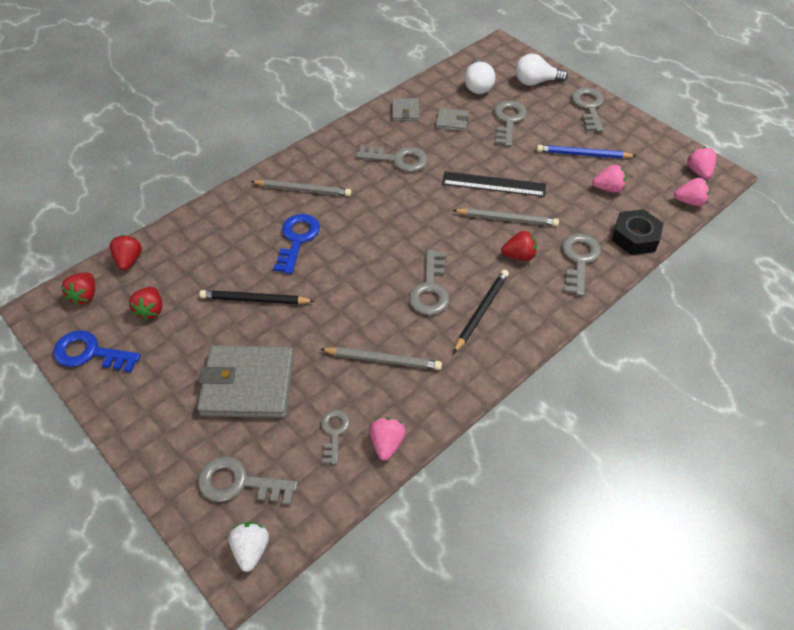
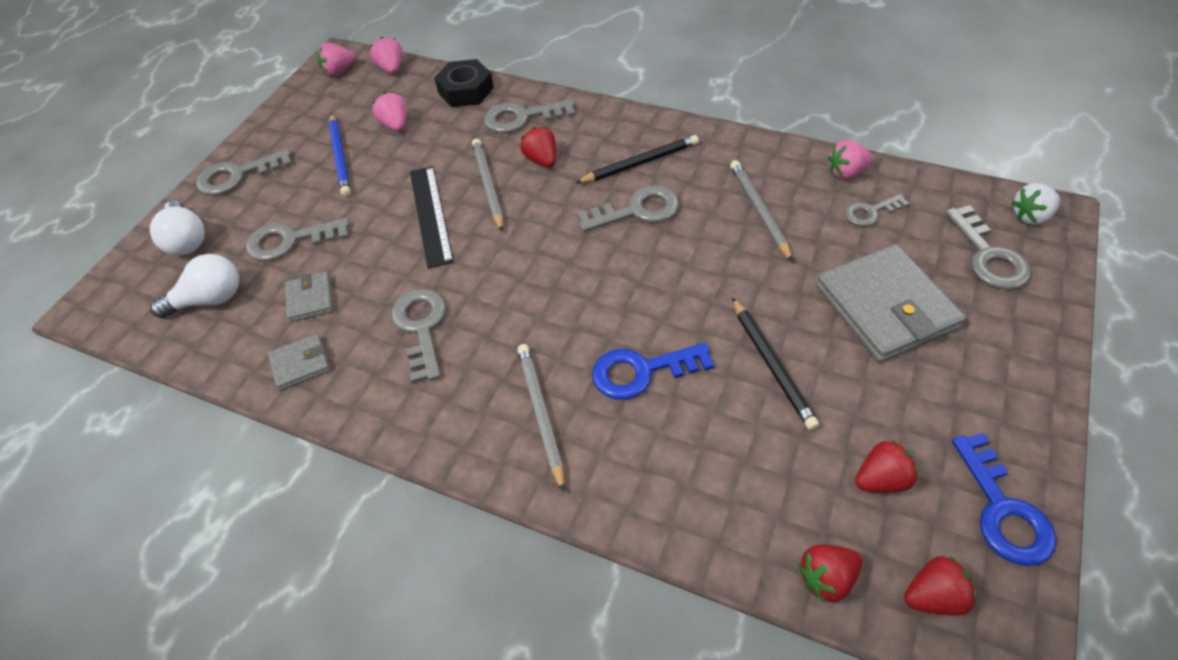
camera: 110 degrees left, 0 degrees up
(481, 311) = (640, 163): black pencil -> black pencil turned 150 degrees clockwise

